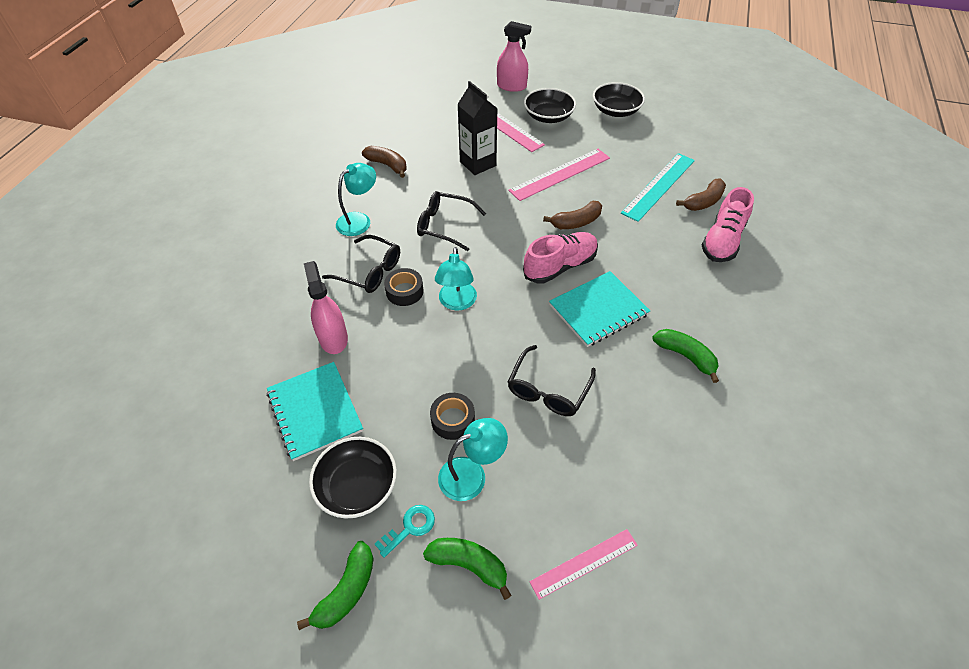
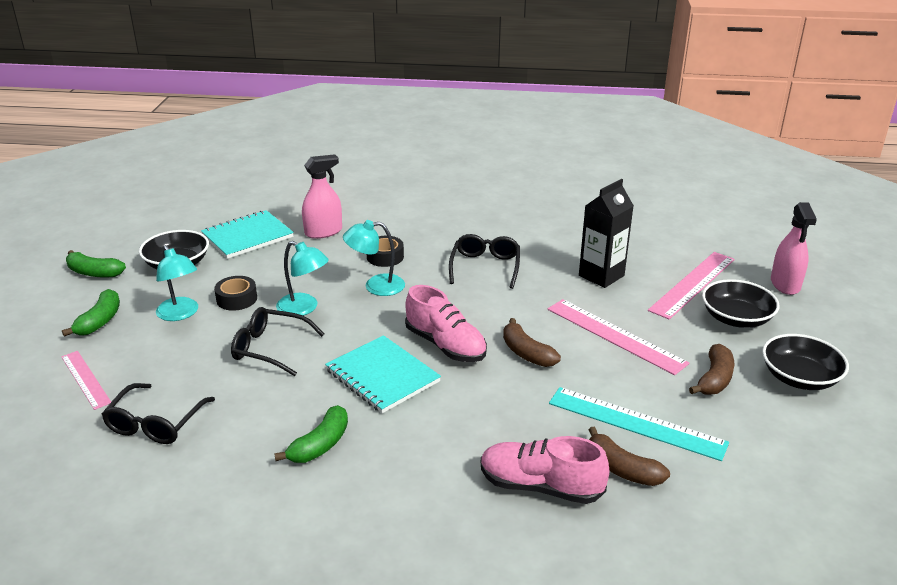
camera: 80 degrees right, 20 degrees down
(359, 220) = (475, 221): turquoise lamp -> turquoise lamp (304, 308)
(370, 271) = (406, 236): black glasses -> black glasses (155, 424)
(388, 165) = (566, 223): brown banana -> brown banana (714, 379)
(410, 528) = (137, 291): turquoise key -> none

